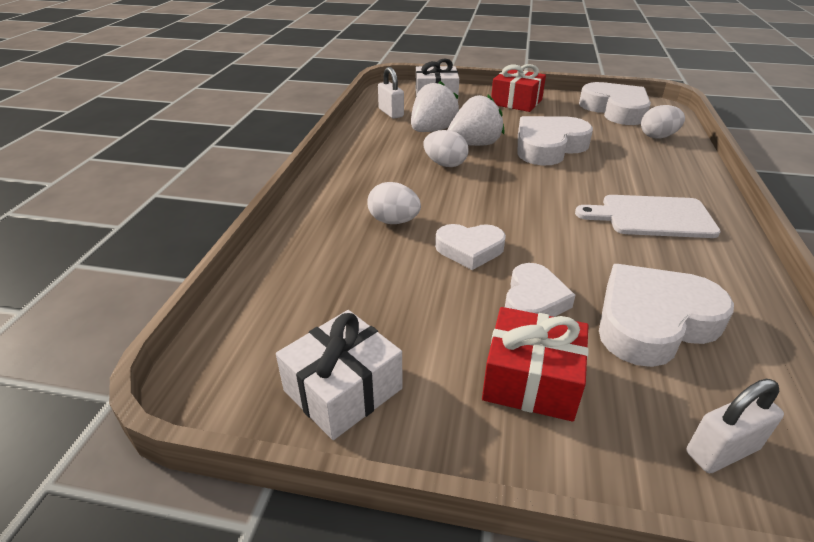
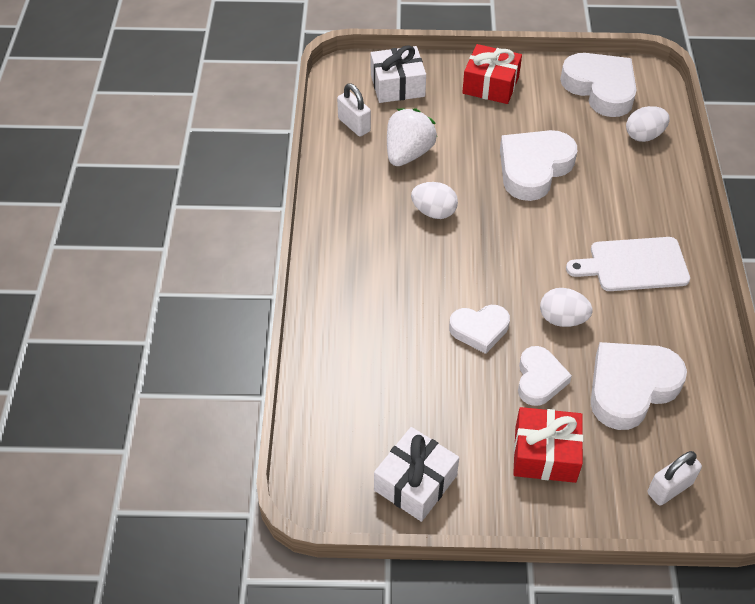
camera: 10 degrees left, 15 degrees up
(393, 221) = (405, 303): white egg -> white egg (562, 319)
(474, 144) = (457, 174): white strawberry -> none

